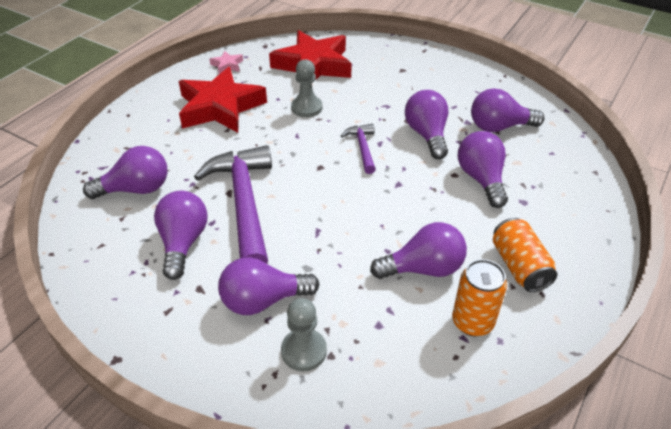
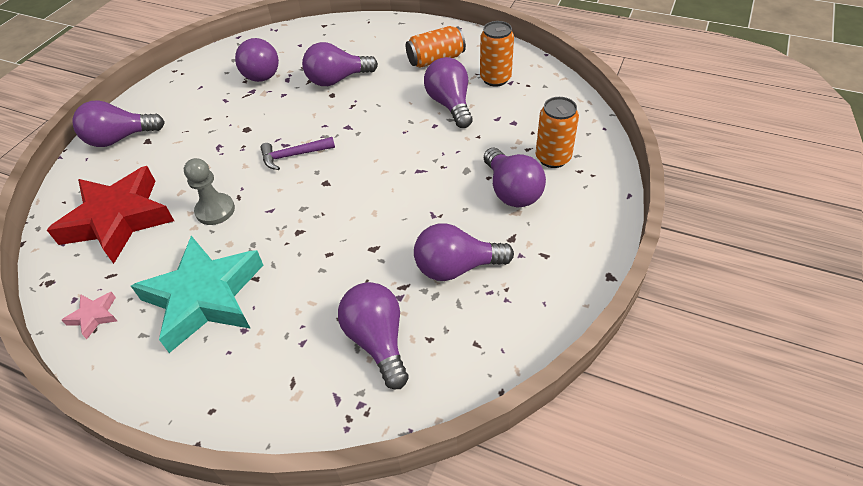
camera: 95 degrees left, 5 degrees up
(220, 107) = (205, 297): red star -> turquoise star
(244, 203) = (389, 231): purple hammer -> none
(304, 351) = (553, 158): grey pawn -> orange can
(427, 135) = (272, 114): purple light bulb -> purple light bulb (120, 138)

